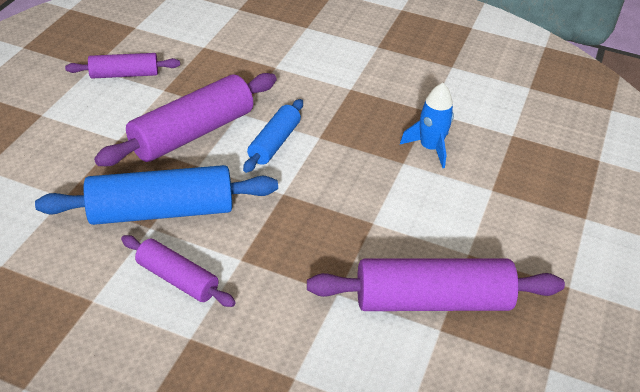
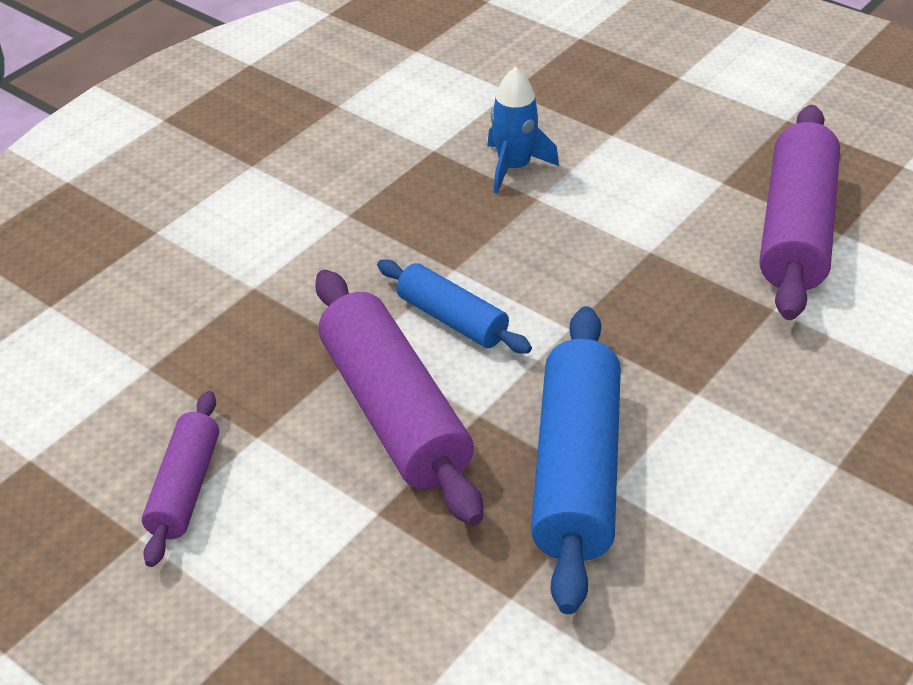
camera: 70 degrees left, 0 degrees up
(177, 279) = (725, 467): purple rolling pin -> none

